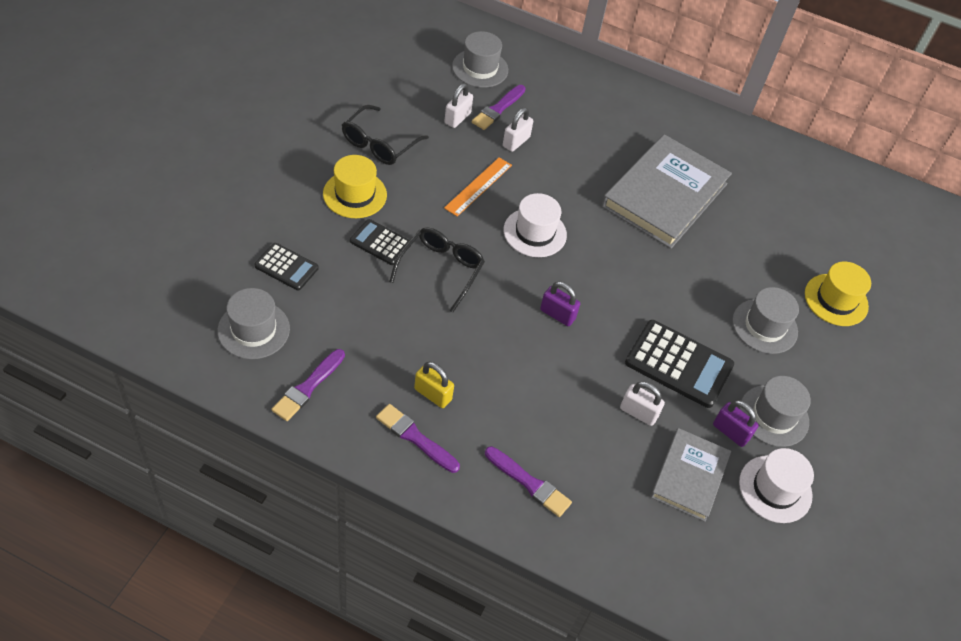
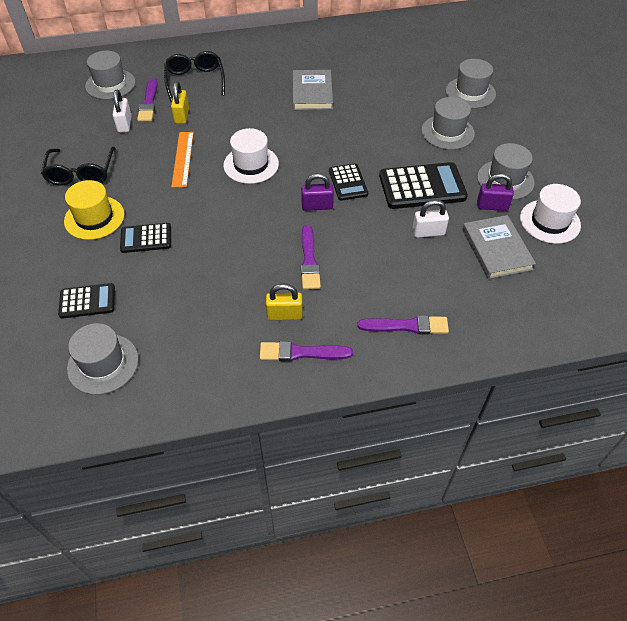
camera: 30 degrees left, 0 degrees up
(308, 387) = (187, 375): purple brush -> purple brush (309, 261)
(441, 270) = (209, 228): black glasses -> black glasses (195, 81)
(516, 142) = (182, 116): white padlock -> yellow padlock
(609, 311) = (348, 182): none -> black calculator
(664, 195) = (312, 93): grey book -> grey book, size x0.58
(836, 300) = (470, 93): yellow hat -> grey hat

